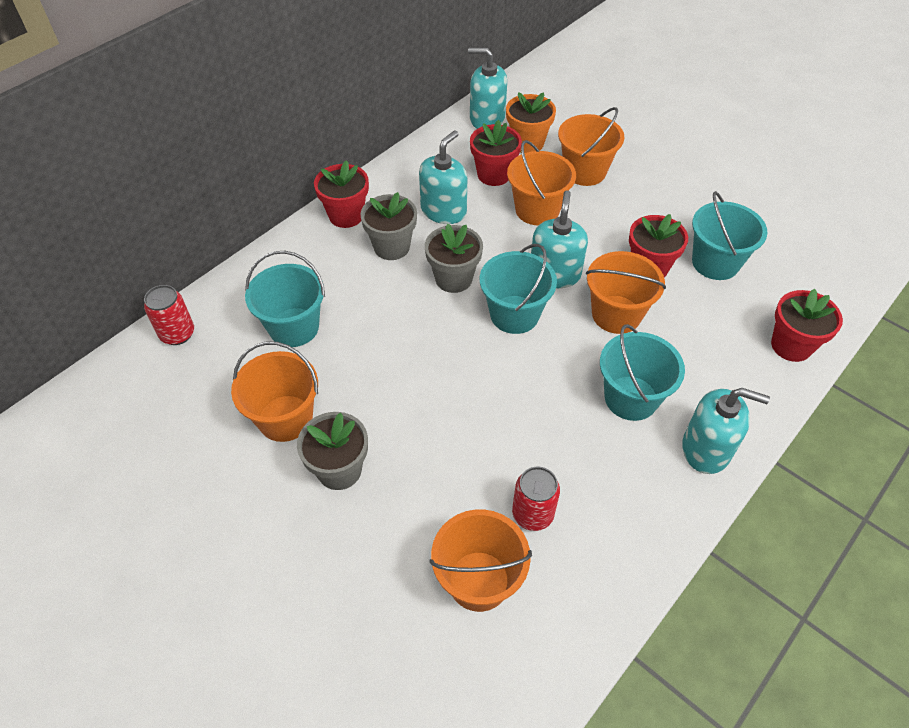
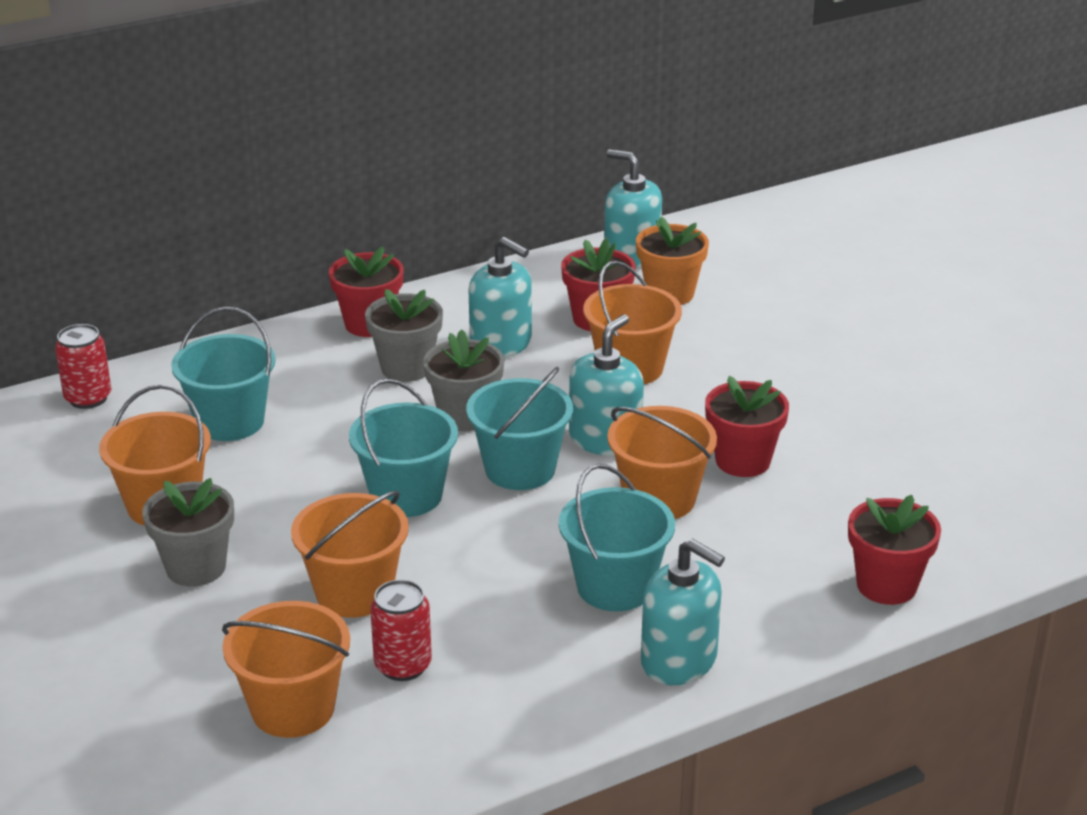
camera: 20 degrees right, 20 degrees down
(443, 211) = (501, 344): turquoise soap dispenser -> turquoise soap dispenser turned 75 degrees clockwise
(584, 171) = (729, 340): orange bucket -> orange bucket (354, 592)
(715, 263) = (845, 475): turquoise bucket -> turquoise bucket (406, 495)

